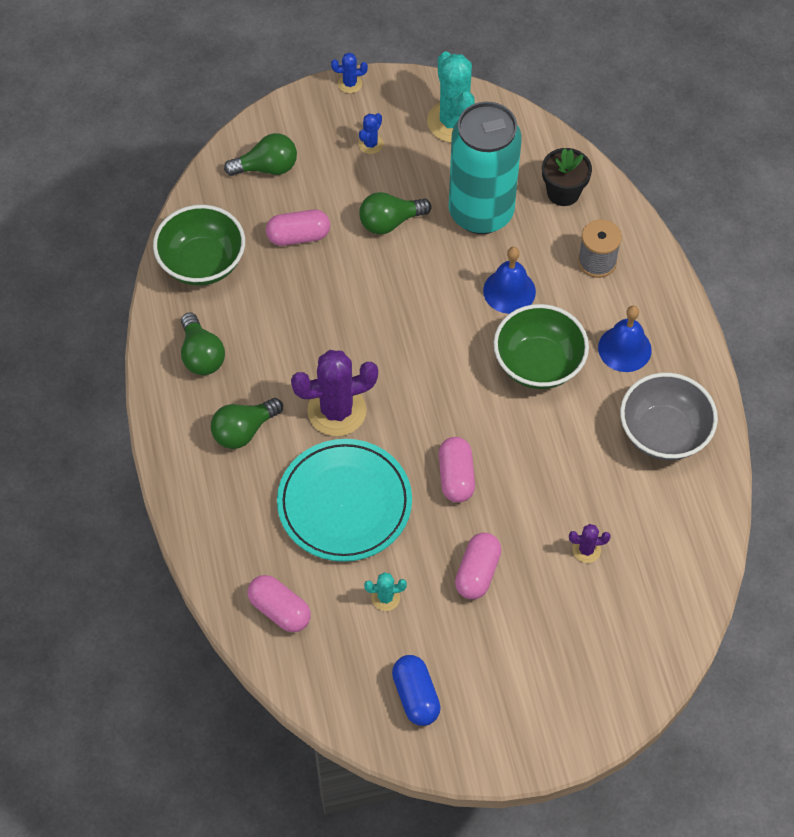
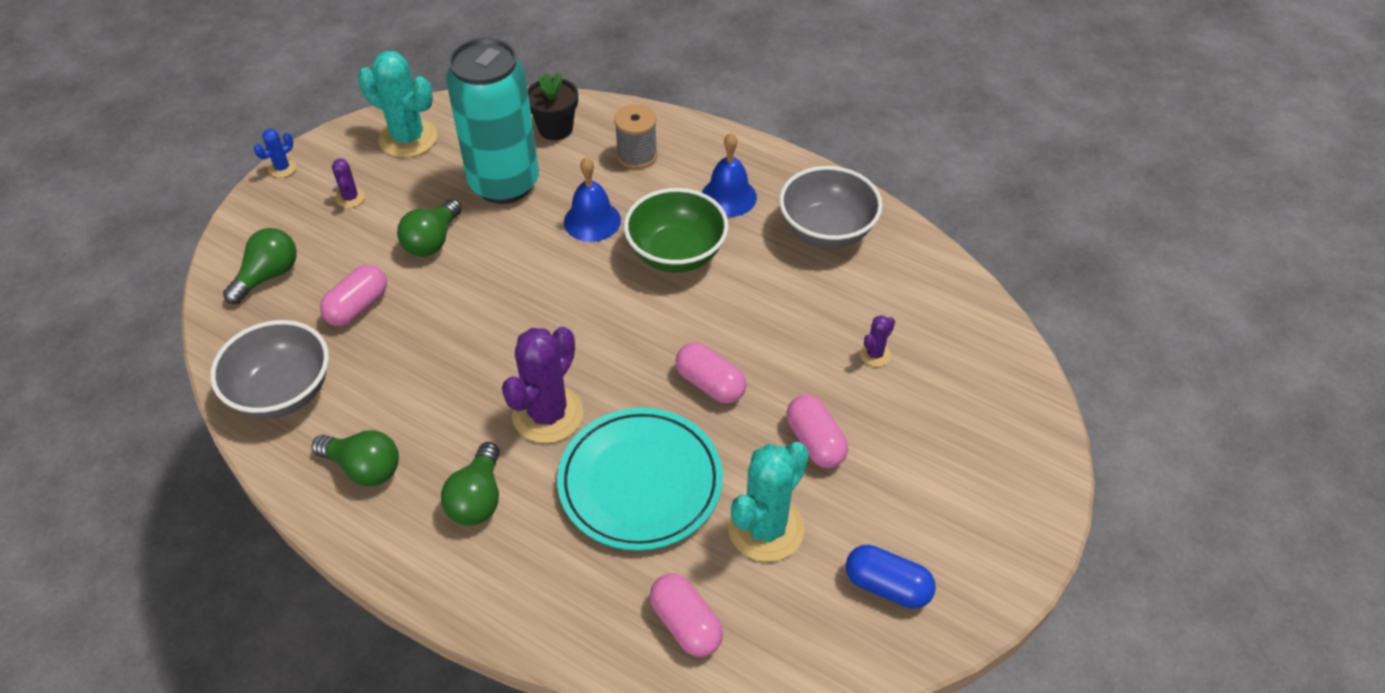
camera: 45 degrees left, 10 degrees down
(202, 263) = (282, 392): green bowl -> grey bowl
(280, 610) = (686, 624): pink capsule -> pink capsule turned 60 degrees clockwise
(370, 144) = (350, 198): blue cactus -> purple cactus
(385, 597) = (766, 528): turquoise cactus -> turquoise cactus, size x2.16

